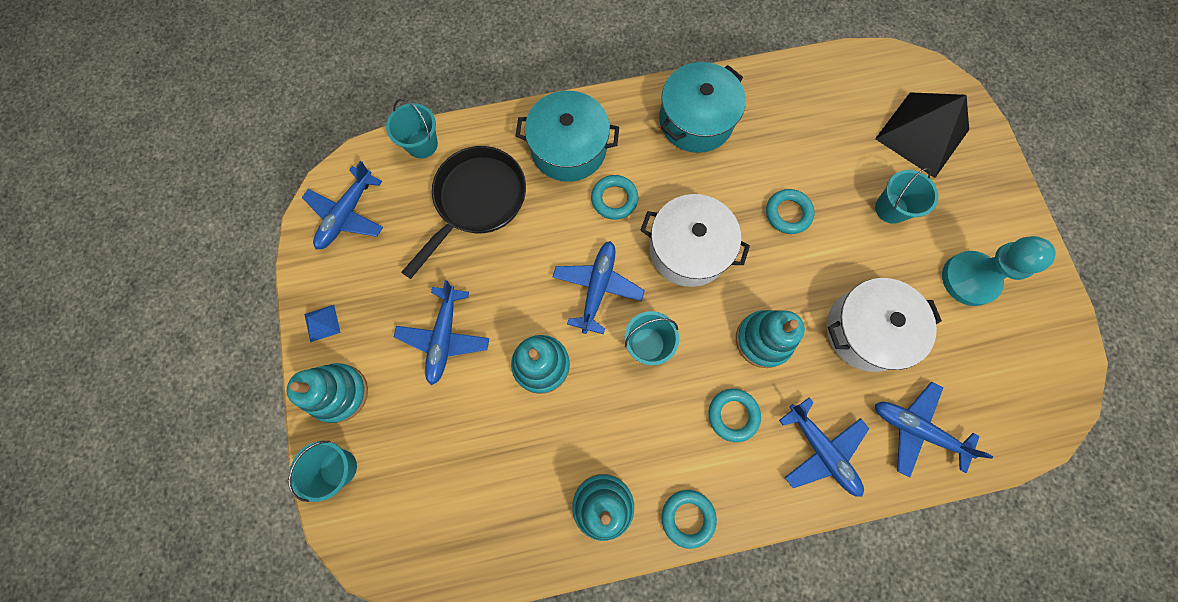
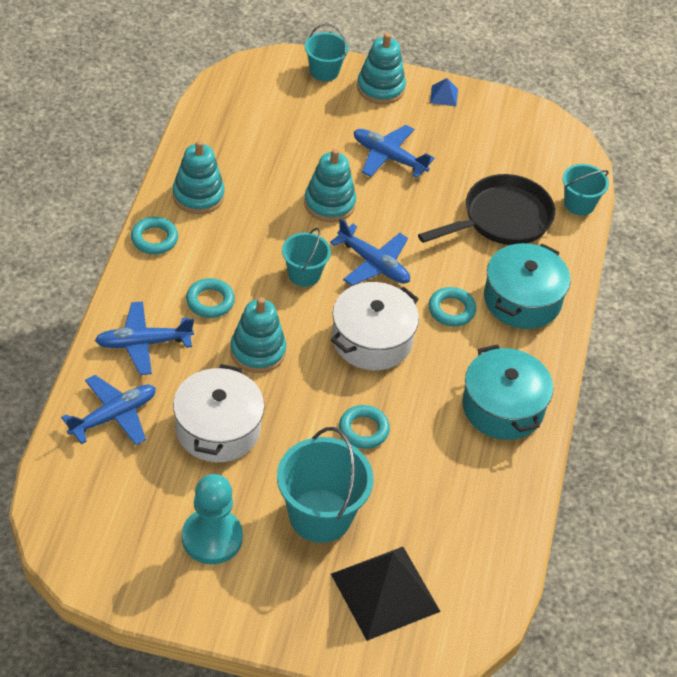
camera: 110 degrees right, 25 degrees down
(347, 215) = (533, 137): blue plane -> none
(477, 201) = (501, 219): black pan -> black pan turned 90 degrees counterclockwise
(891, 208) = (320, 516): turquoise bucket -> turquoise bucket, size x1.75

